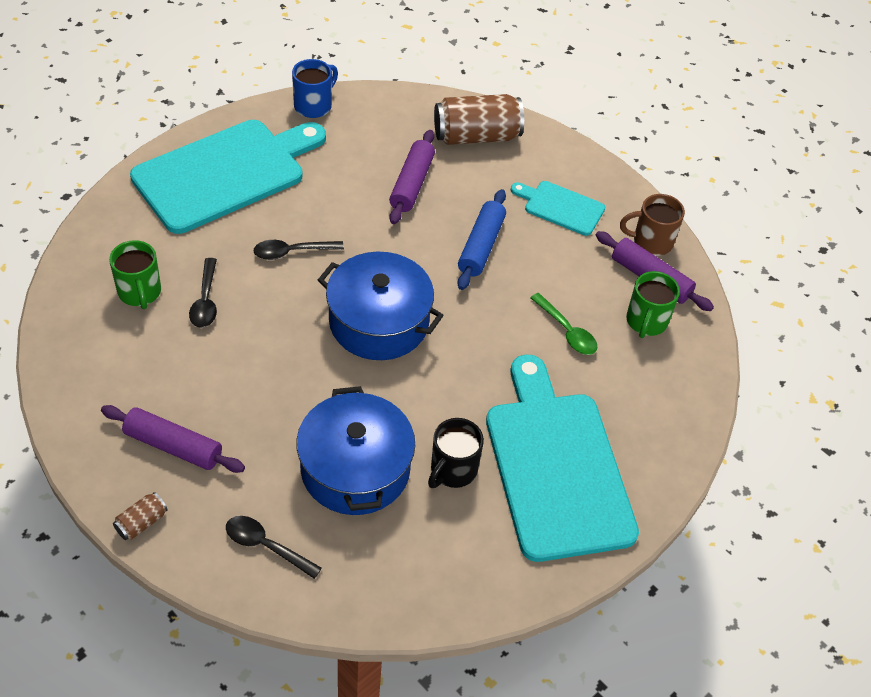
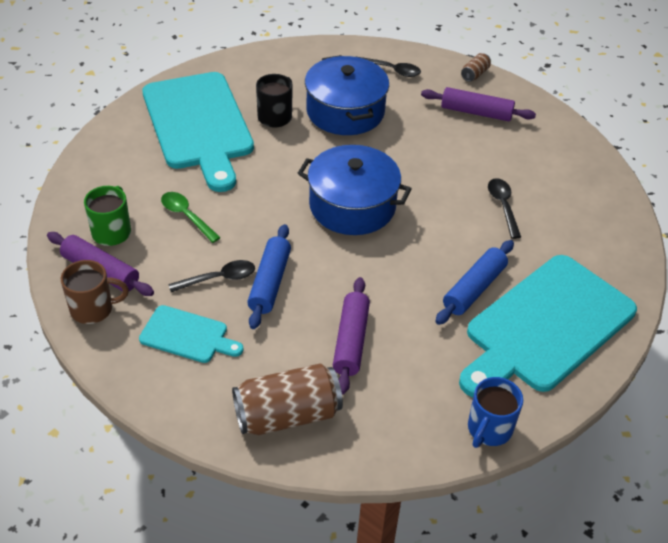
camera: 175 degrees right, 5 degrees down
(140, 292) = (560, 206): green mug -> none
(278, 215) = (474, 288): none -> blue rolling pin
(292, 252) = (447, 255): black spoon -> black spoon (219, 278)

